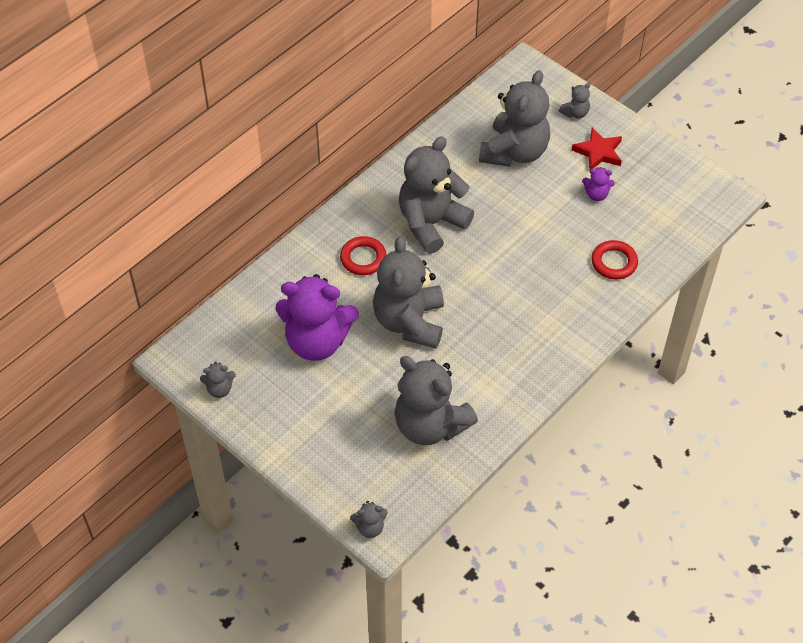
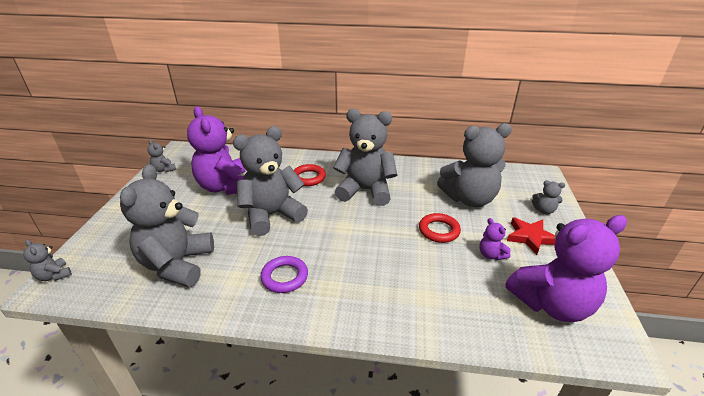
camera: 55 degrees right, 20 degrees down
(511, 351) = (284, 277): none -> purple ring
(614, 262) = (438, 298): red ring -> red ring (439, 230)
(670, 199) = (551, 304): none -> purple teddy bear

